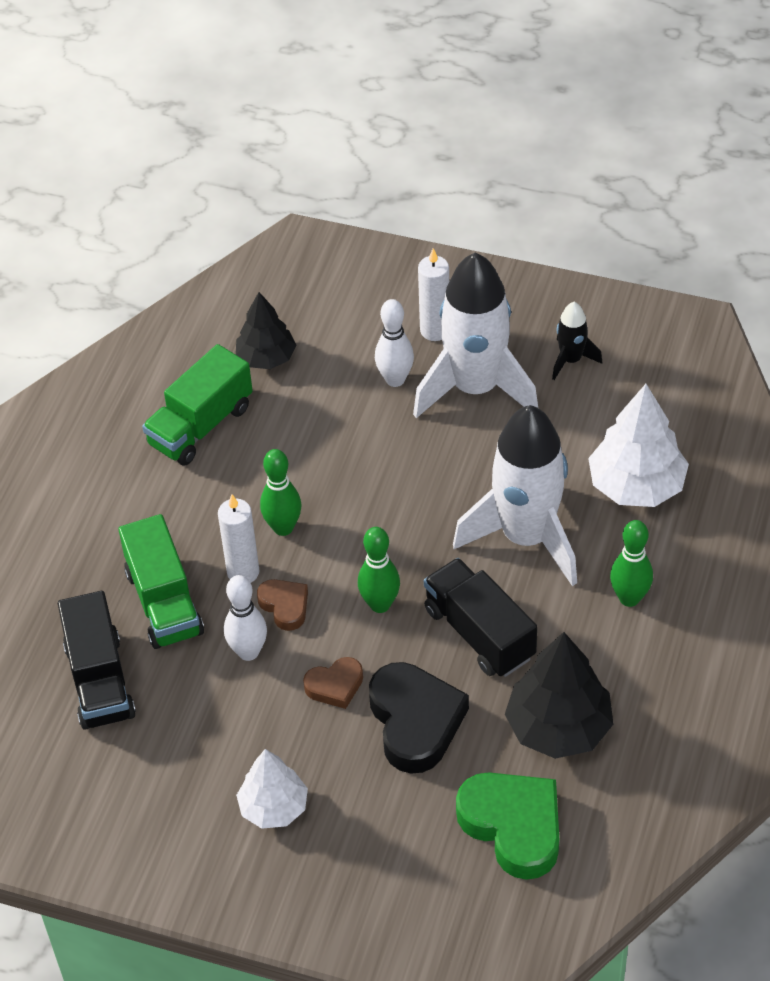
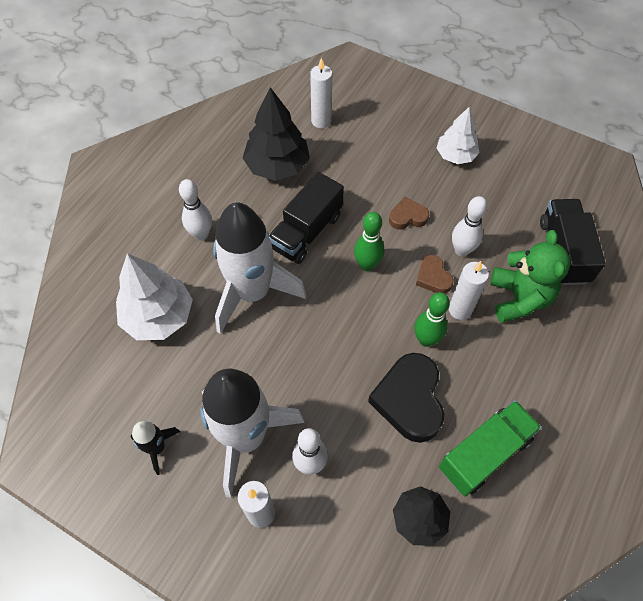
camera: 170 degrees left, 10 degrees up
(164, 602) = (519, 298): green truck -> green teddy bear
(415, 722) = (362, 186): black heart -> black heart (409, 400)
(479, 633) = (306, 231): black truck -> black truck turned 60 degrees clockwise
(513, 826) = (321, 121): green heart -> white candle
(629, 598) = (201, 234): green bowling pin -> white bowling pin

